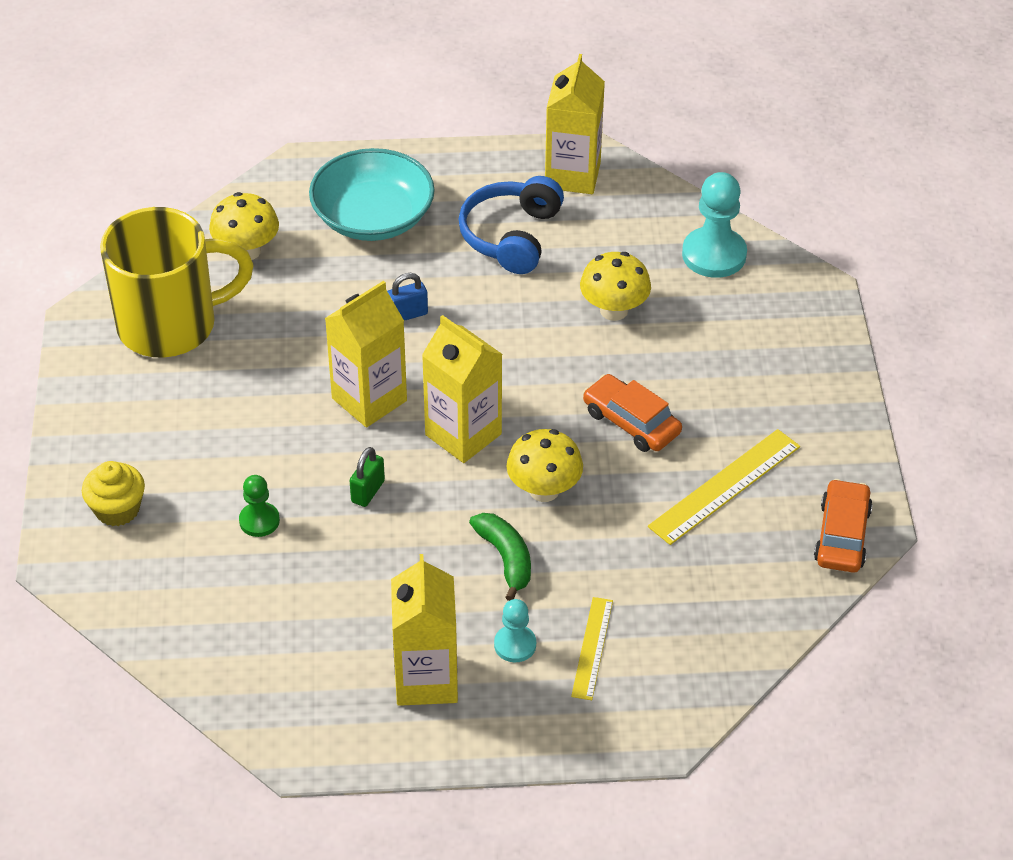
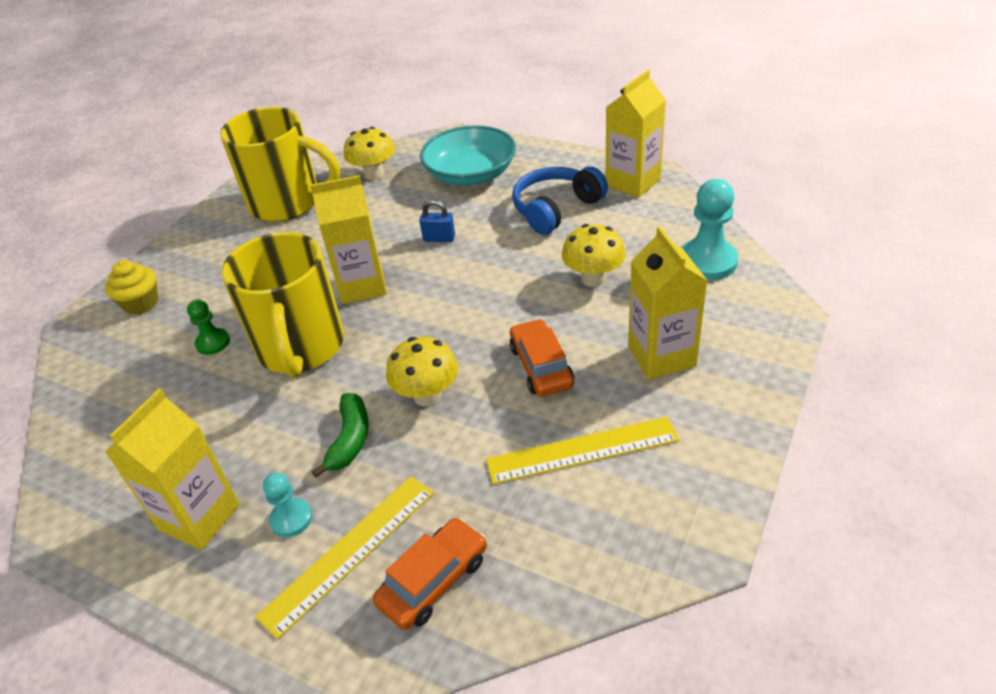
camera: 35 degrees right, 5 degrees down
(368, 491) = (301, 349): green padlock -> yellow mug
(463, 434) = (404, 331): yellow carton -> yellow carton (661, 356)
(592, 648) = (349, 552): yellow ruler -> yellow ruler, size x1.61
(842, 535) = (665, 544): orange car -> orange car (433, 580)

